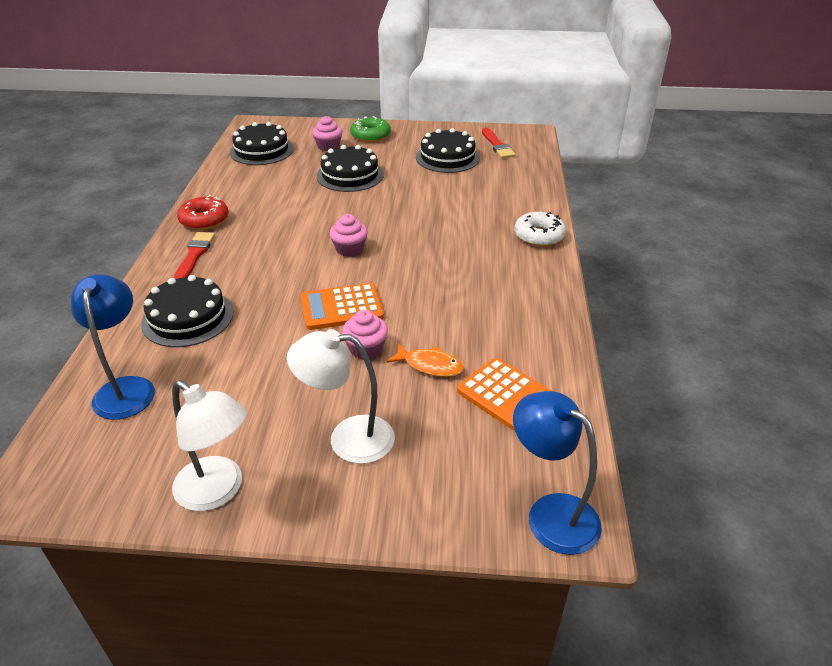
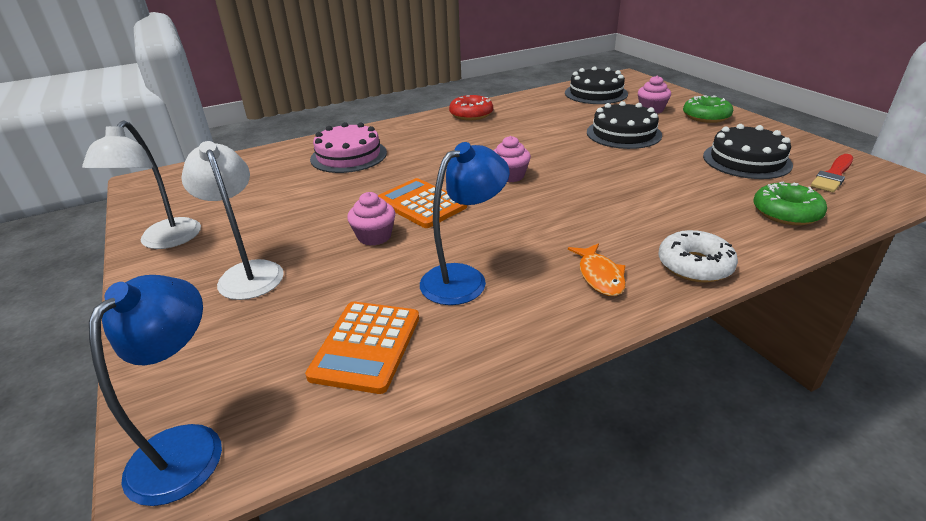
camera: 60 degrees right, 5 degrees down
(126, 388) = (256, 168): blue lamp -> blue lamp (464, 278)
(187, 317) = (348, 156): black cake -> pink cake
(194, 255) = (423, 129): red brush -> none
(430, 365) = (378, 278): orange fish -> orange fish (599, 276)
(518, 181) = (786, 213): none -> green donut

